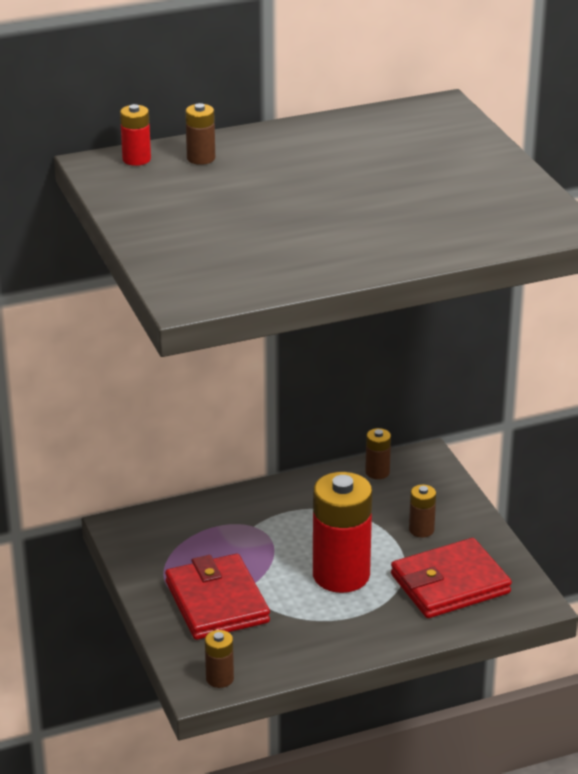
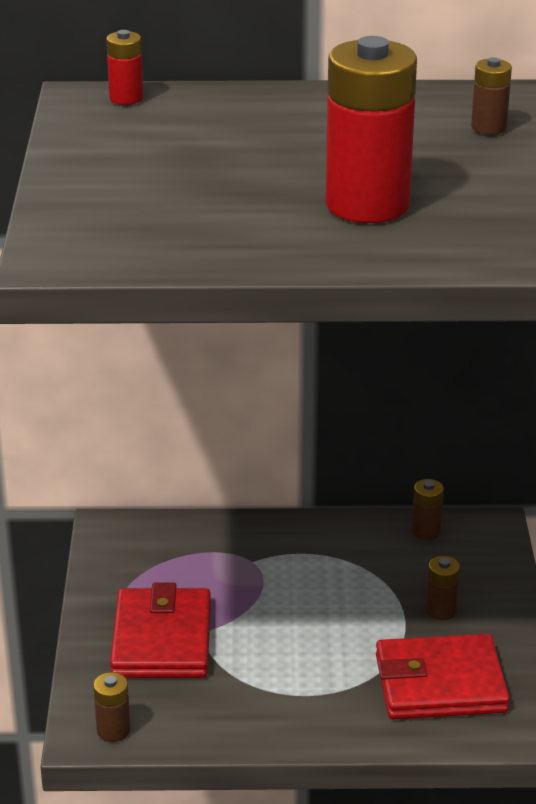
camera: 20 degrees right, 0 degrees up
(201, 158) = (199, 108): brown battery -> brown battery (488, 127)
(341, 575) = (318, 642): red battery -> red battery (367, 205)

